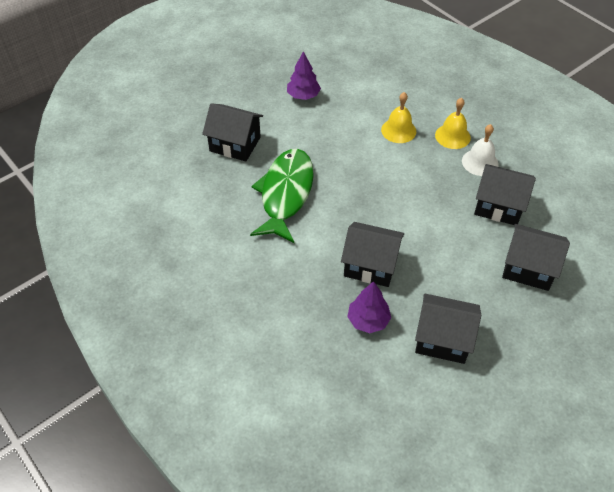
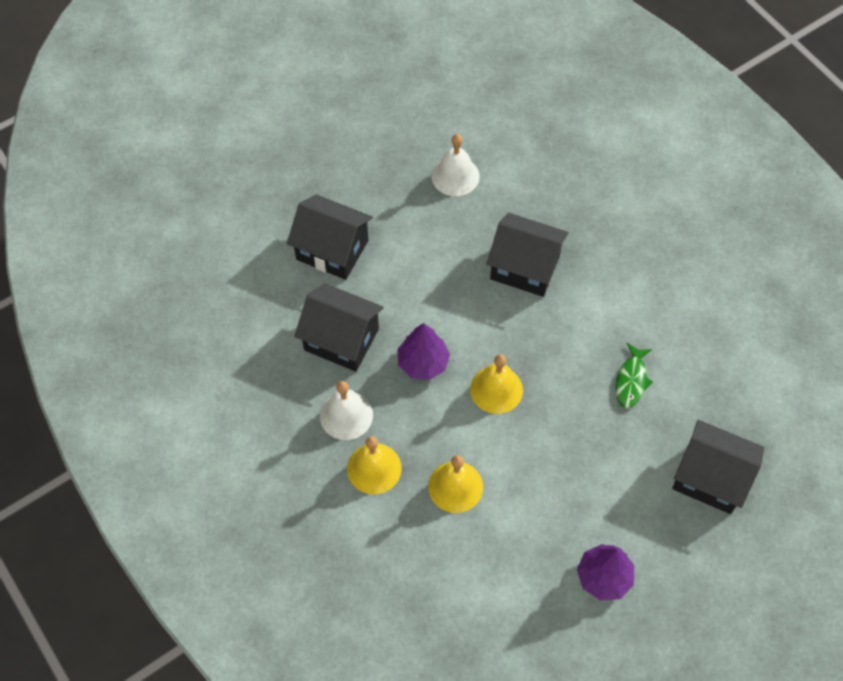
camera: 175 degrees left, 10 degrees up
(285, 194) = (631, 380): green fish -> green fish, size x0.43
(368, 320) = (535, 202): purple tree -> purple tree (423, 362)
(380, 183) = (496, 389): none -> yellow bell
(442, 339) = (455, 176): black house -> white bell

